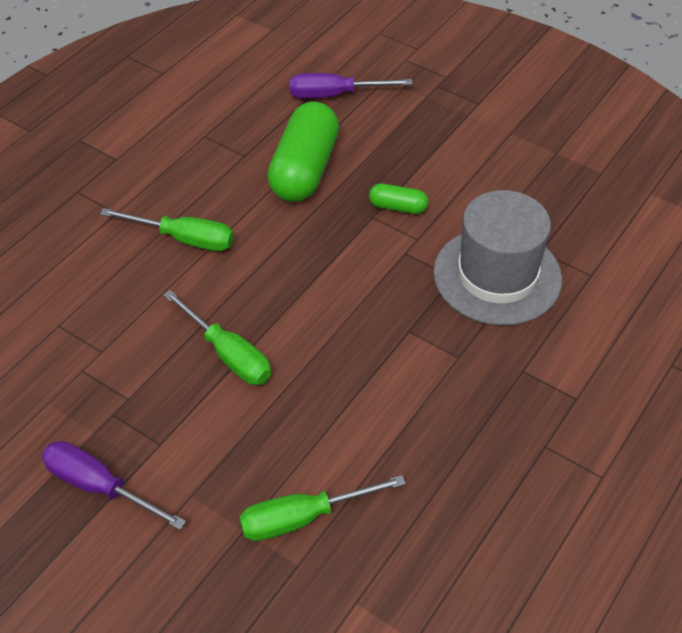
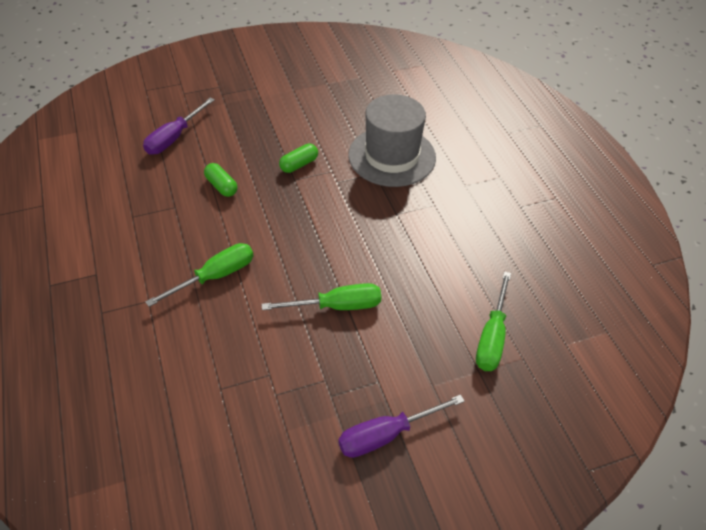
camera: 55 degrees left, 0 degrees up
(304, 169) = (221, 186): green capsule -> green capsule, size x0.47

